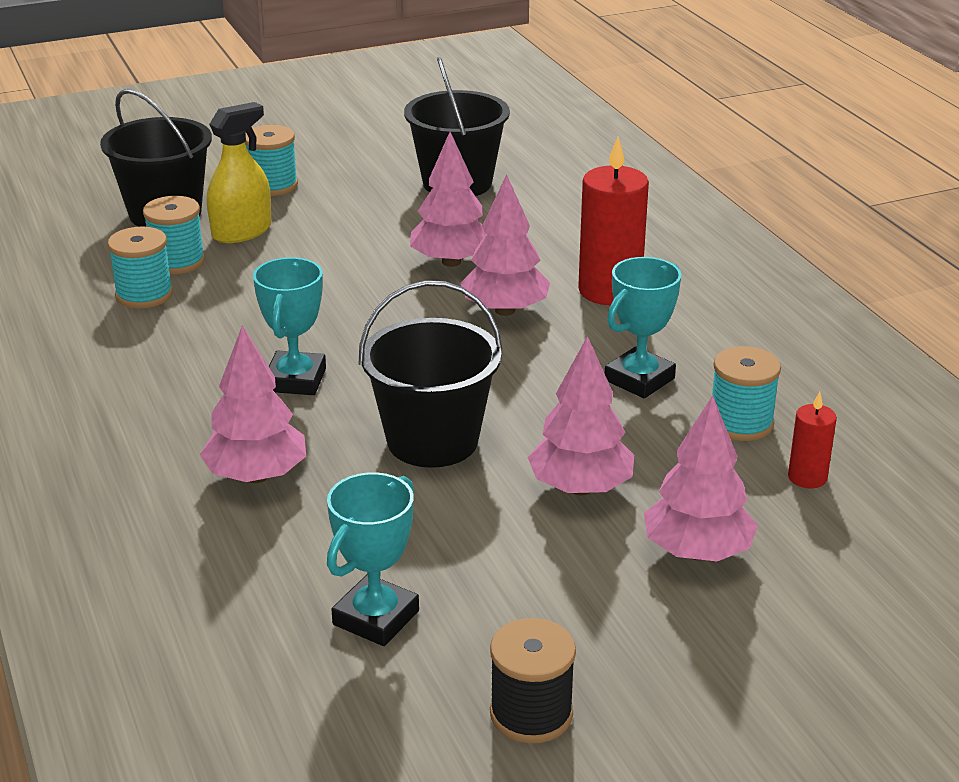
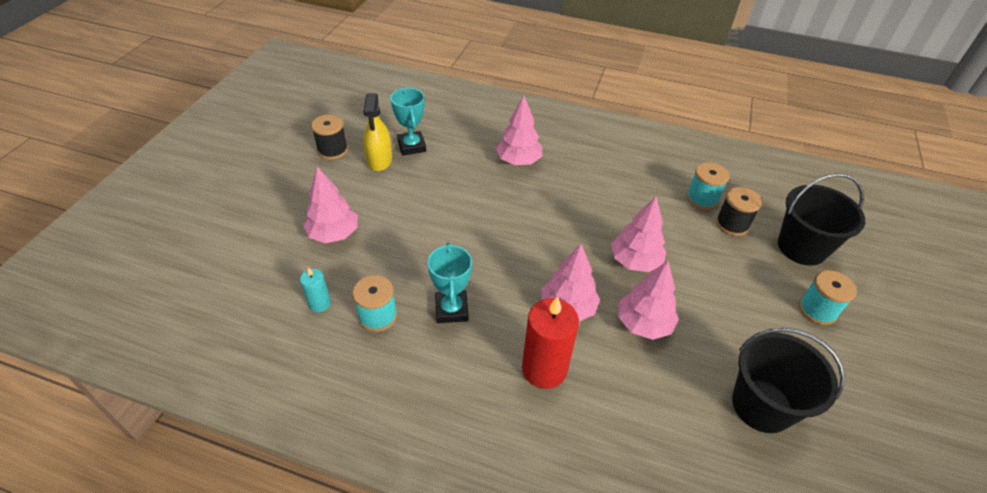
camera: 130 degrees right, 15 degrees up
(177, 261) = (732, 224): turquoise spool -> black spool
(241, 231) = (754, 263): yellow spray bottle -> yellow spray bottle (379, 160)
(295, 380) = (576, 203): turquoise trophy -> none
(432, 441) = (487, 213): black bucket -> none
(580, 488) = (407, 232): pink tree -> pink tree (635, 261)
(807, 477) = (319, 304): red candle -> turquoise candle

